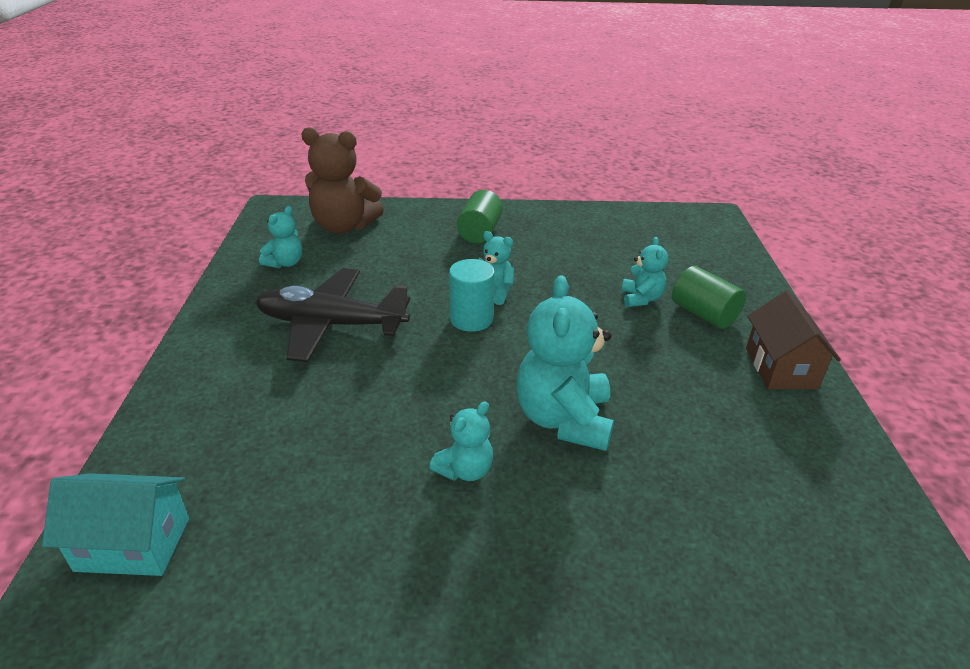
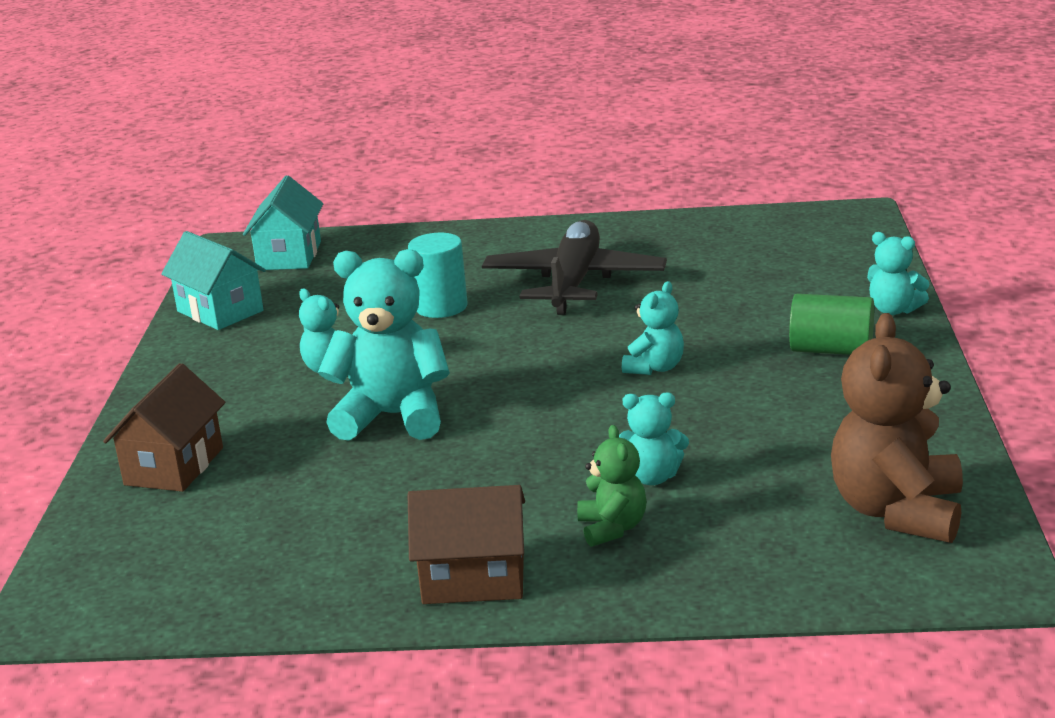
camera: 95 degrees right, 10 degrees down
(281, 599) = (220, 311): none -> turquoise house
(285, 263) = (707, 242): turquoise teddy bear -> turquoise teddy bear (894, 310)
(344, 226) = (815, 260): brown teddy bear -> brown teddy bear (897, 511)
(471, 319) = (589, 357): turquoise cylinder -> turquoise cylinder (441, 307)
(669, 576) = (174, 466): none -> brown house
(703, 314) = (612, 528): green cylinder -> green teddy bear

